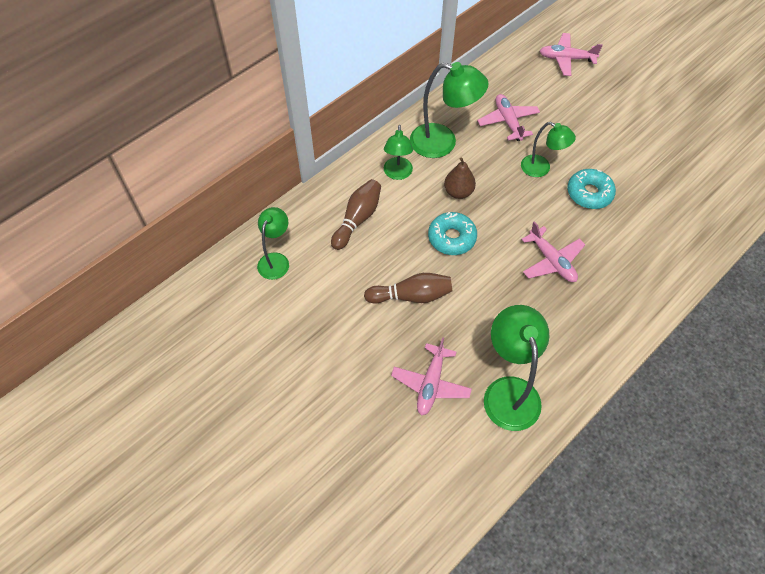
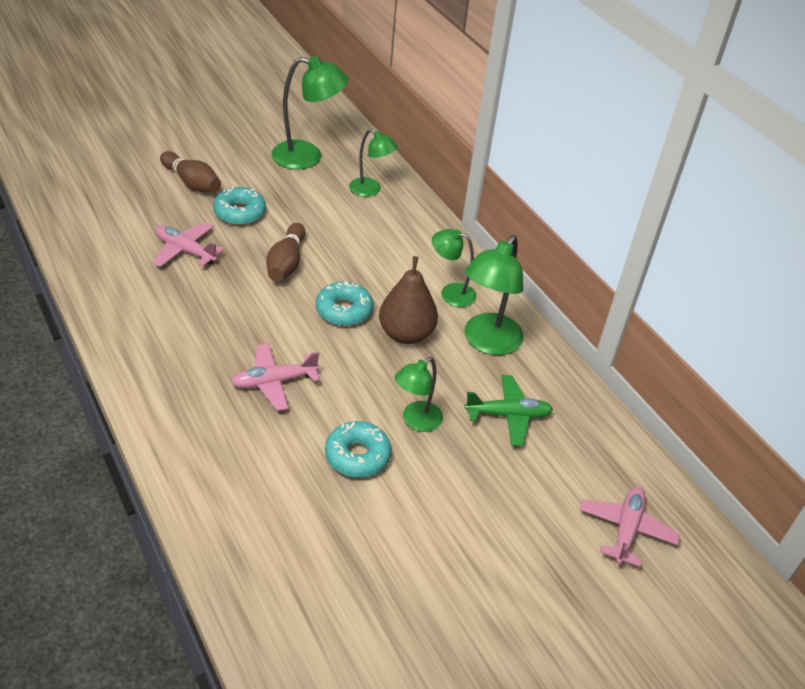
camera: 100 degrees right, 15 degrees down
(354, 358) = (239, 213): none -> turquoise donut
(357, 219) = (398, 250): brown bowling pin -> brown bowling pin (192, 183)
(458, 192) = (406, 334): brown pear -> brown pear, size x1.51
(508, 122) = (508, 415): pink plane -> green plane
(508, 391) = (144, 298): green lamp -> green lamp (307, 157)

